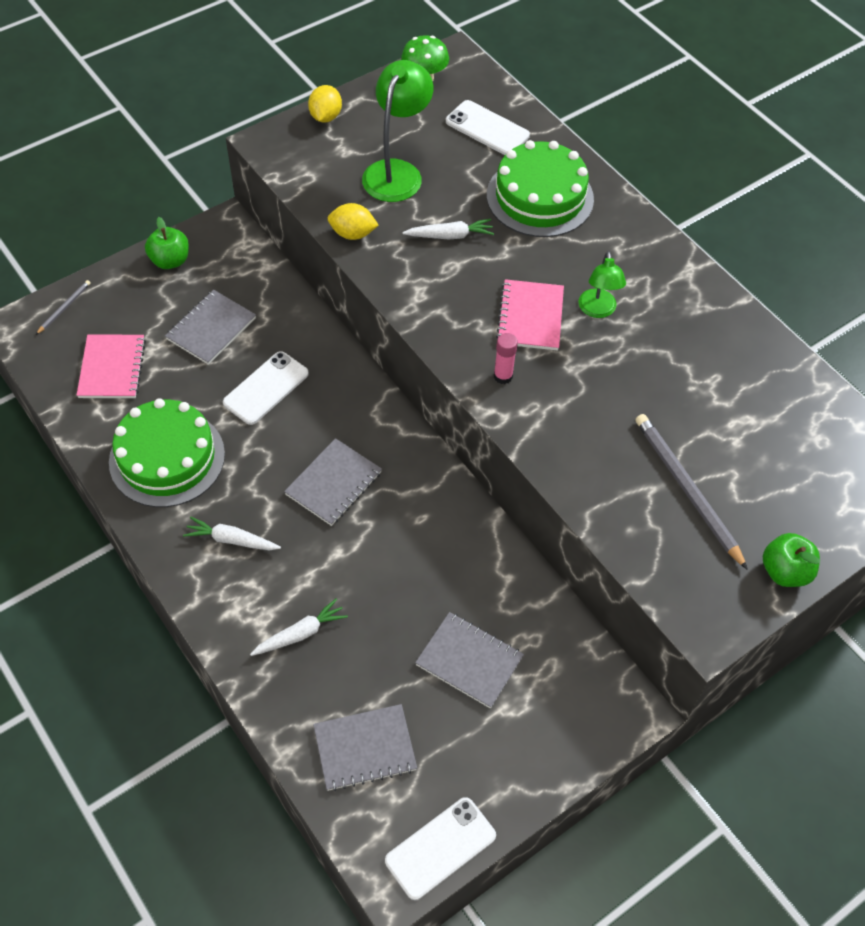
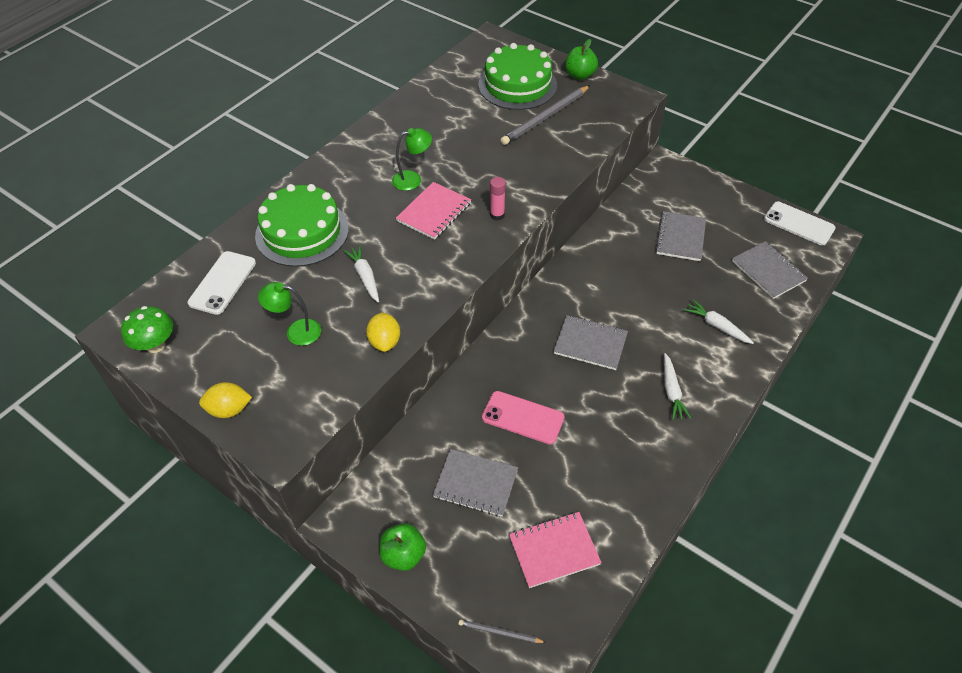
camera: 105 degrees left, 5 degrees down
(167, 458) = (624, 464): green cake -> green cake (517, 85)
(266, 388) = (523, 418): white phone -> pink phone
(397, 172) = (296, 332): green lamp -> green lamp, size x0.60
(530, 317) = (434, 212): pink notebook -> pink notebook turned 45 degrees counterclockwise

